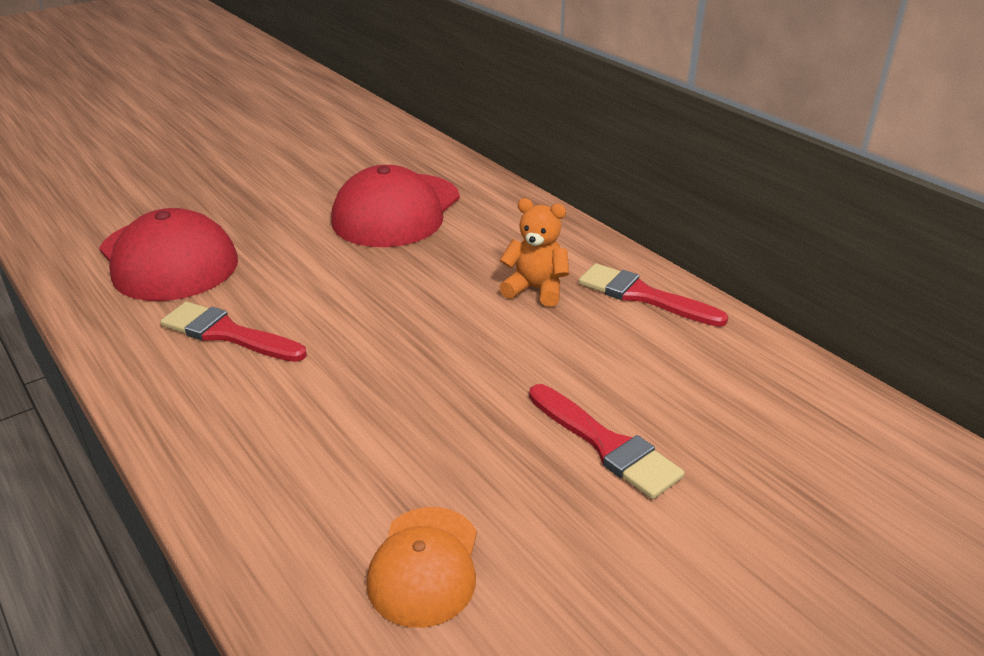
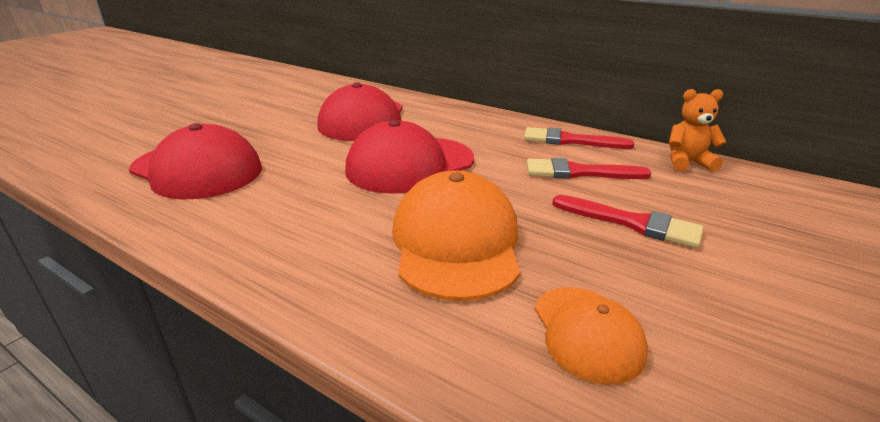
camera: 20 degrees left, 5 degrees down
(227, 334) = (286, 208): red brush -> red brush (578, 172)
(374, 421) = (456, 242): none -> orange cap
(403, 297) = (410, 165): none -> red cap
(536, 289) = (499, 147): orange teddy bear -> orange teddy bear (687, 162)

